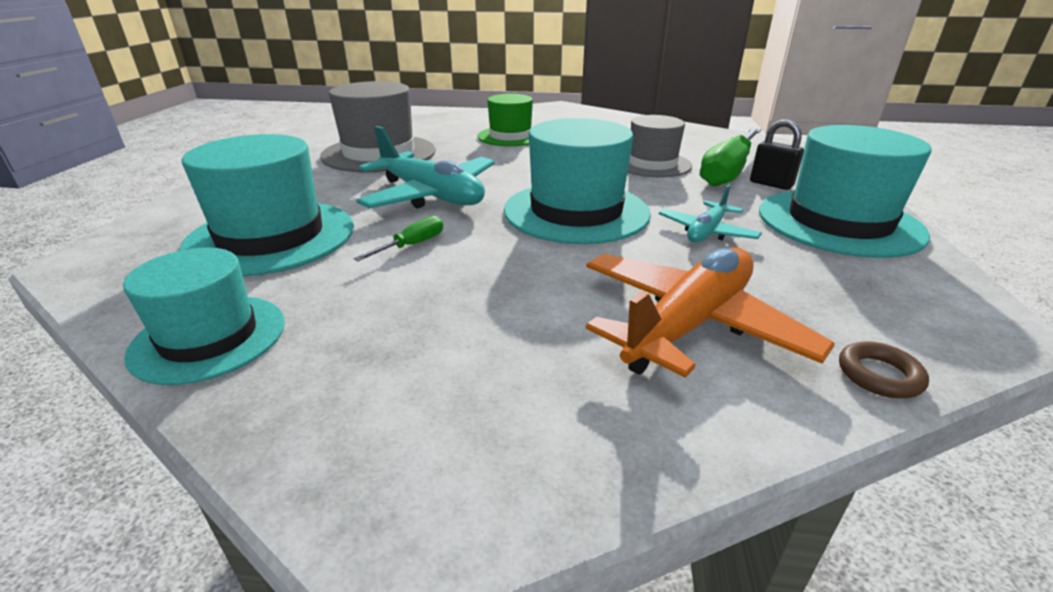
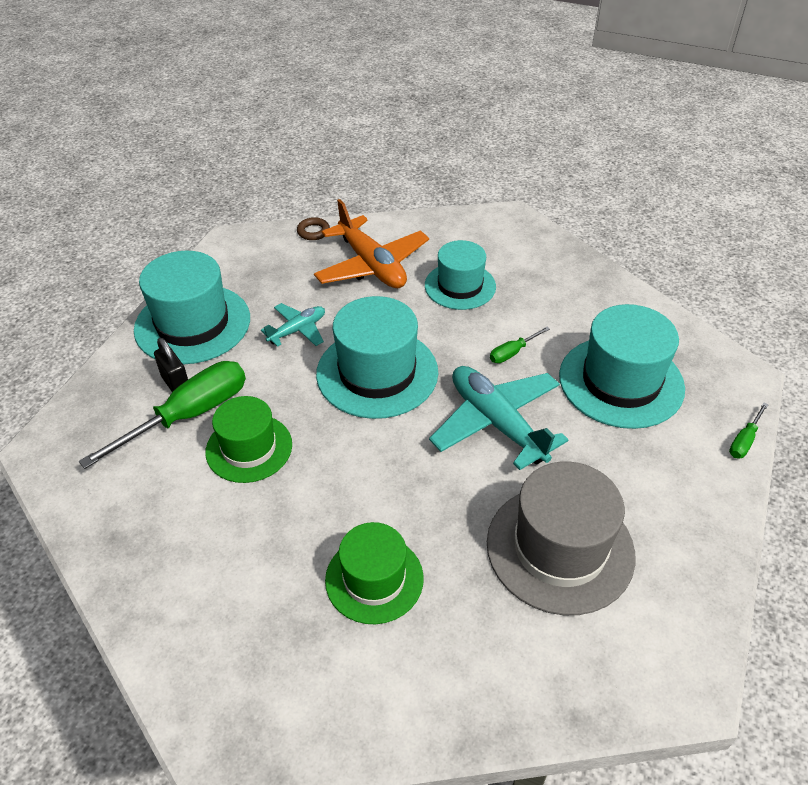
camera: 165 degrees left, 15 degrees up
(156, 211) = (744, 441): none -> green screwdriver
(209, 337) = (614, 297): turquoise hat -> turquoise hat (460, 286)
(652, 164) = (249, 448): grey hat -> green hat
(689, 324) = (371, 265): orange plane -> orange plane turned 90 degrees counterclockwise

